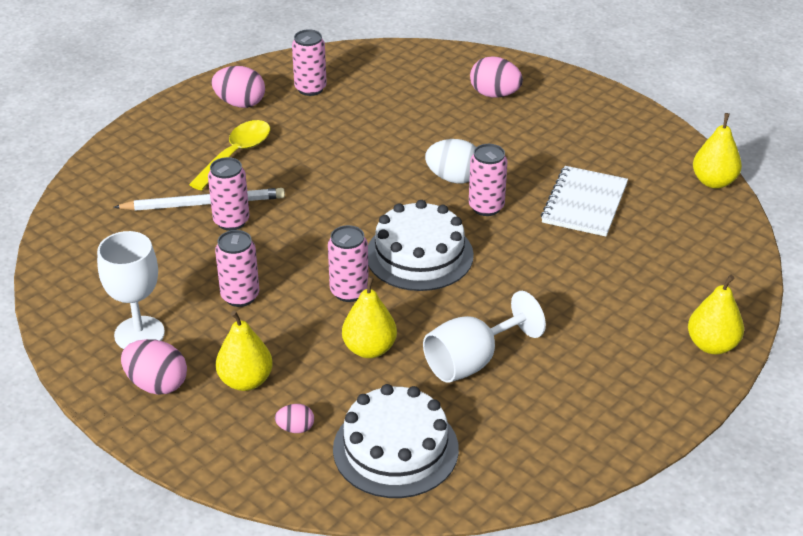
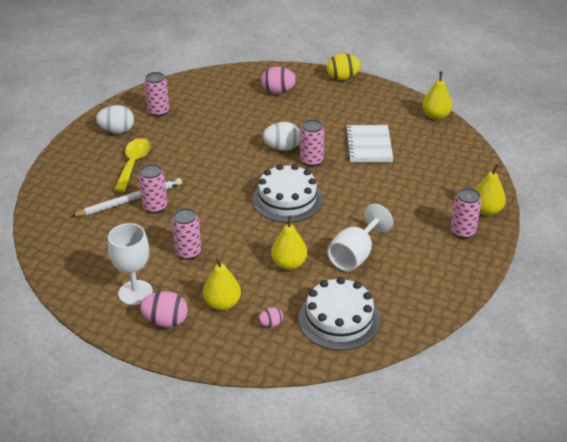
camera: 20 degrees left, 0 degrees up
(240, 103) = (117, 131): pink egg -> white egg
(349, 291) = (256, 232): pink can -> pink can (462, 232)
(601, 94) = (342, 78): none -> yellow egg

